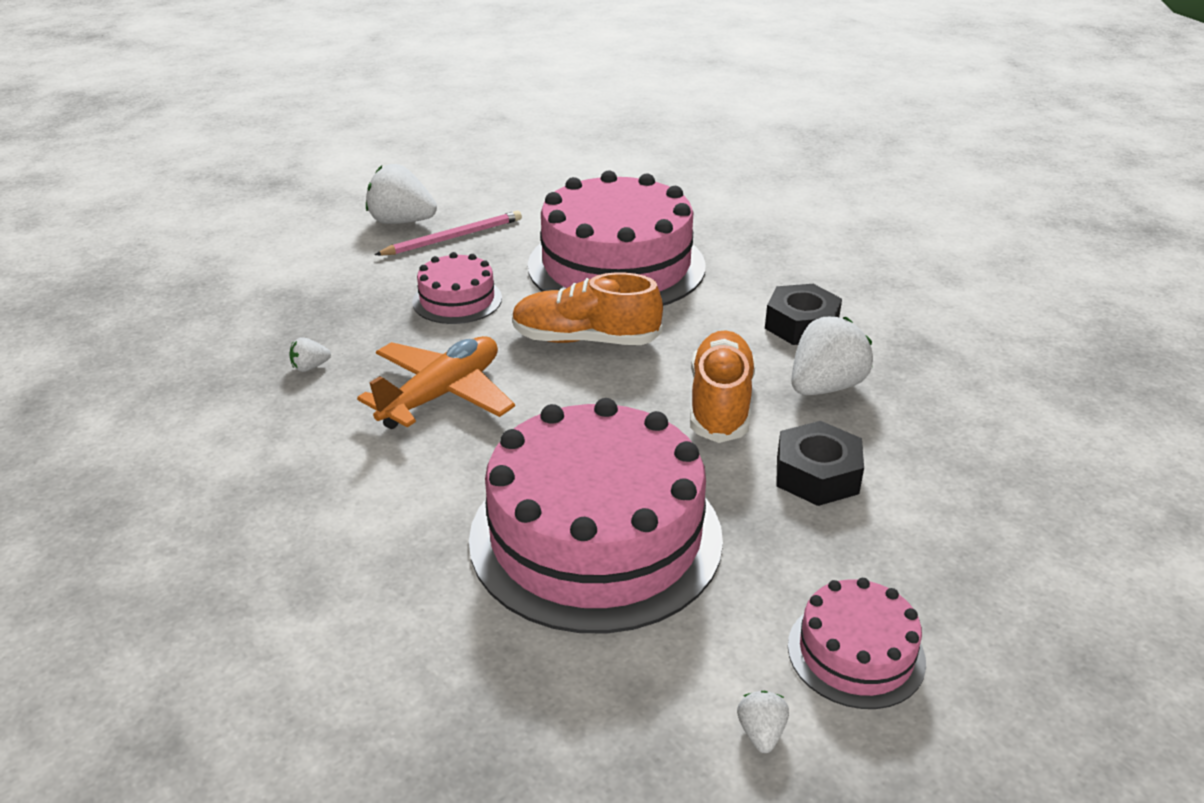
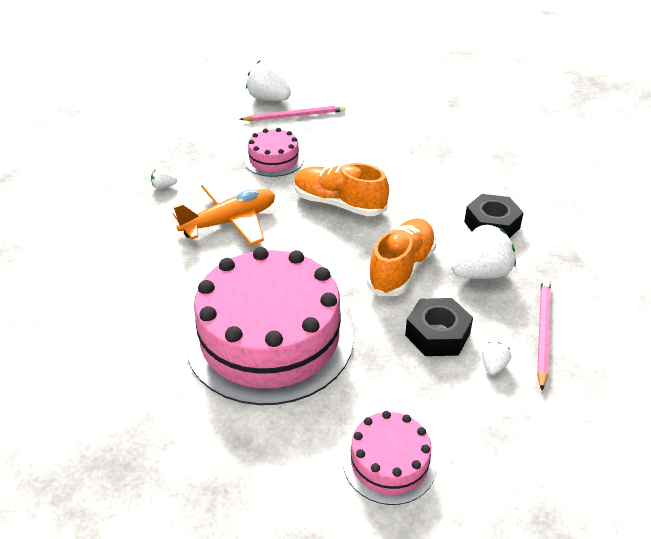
camera: 20 degrees right, 5 degrees up
(616, 265) = (389, 155): pink cake -> none
(761, 733) = (297, 495): white strawberry -> white strawberry (493, 366)
(942, 440) = (542, 332): none -> pink pencil

